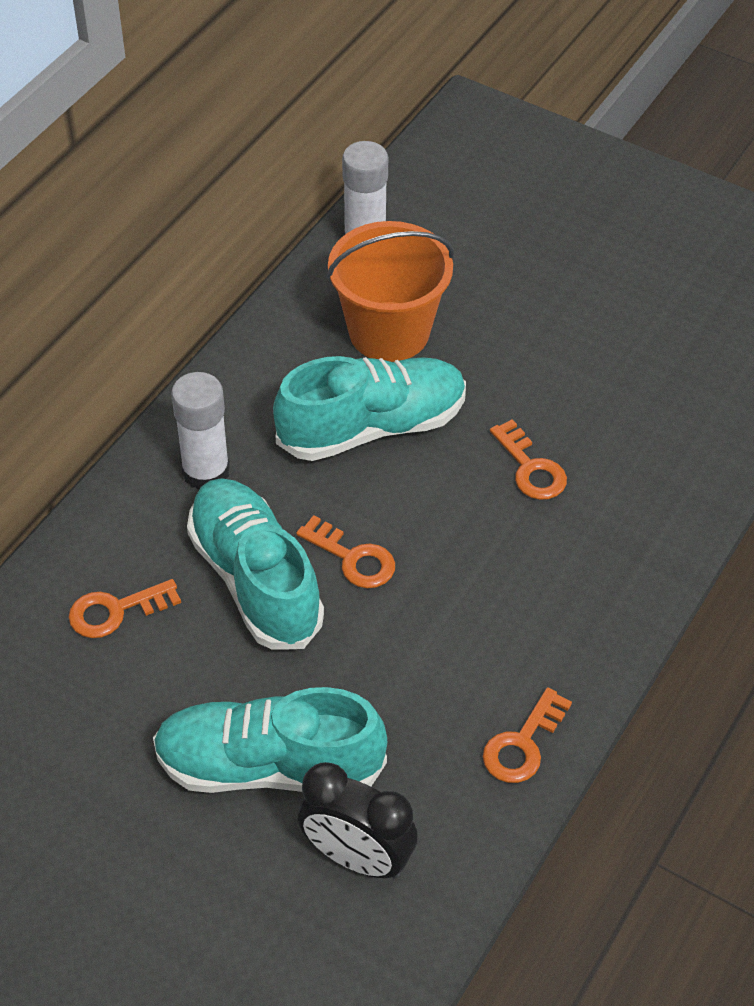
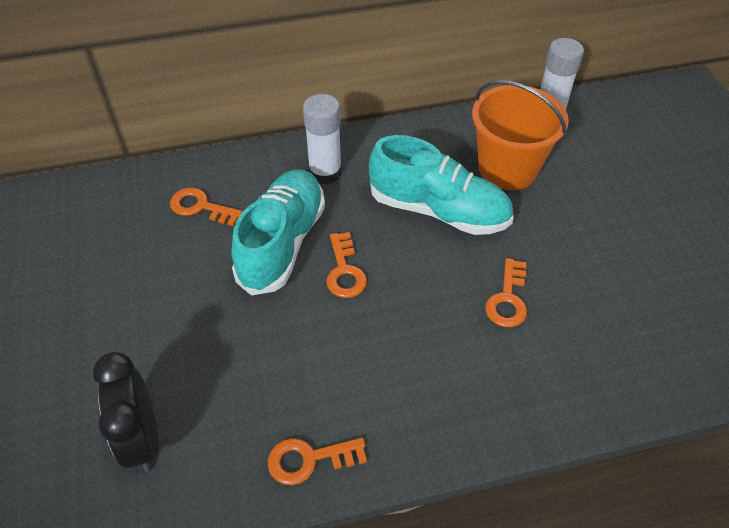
camera: 45 degrees right, 0 degrees up
(269, 766) = (167, 345): turquoise shoe -> none

